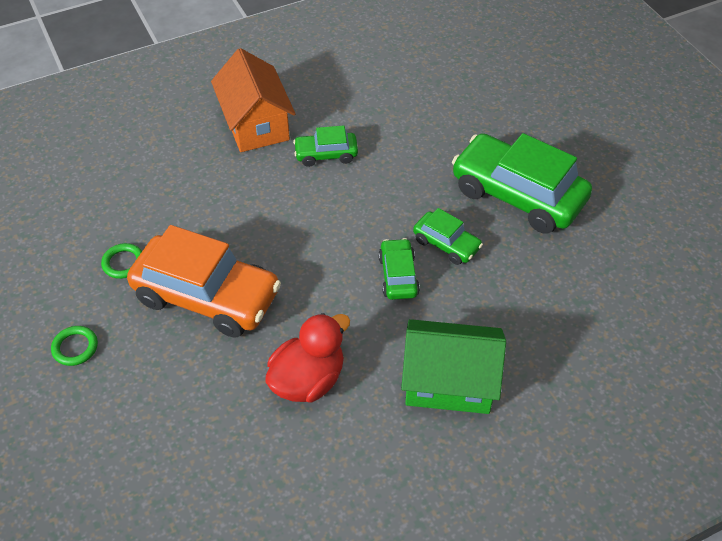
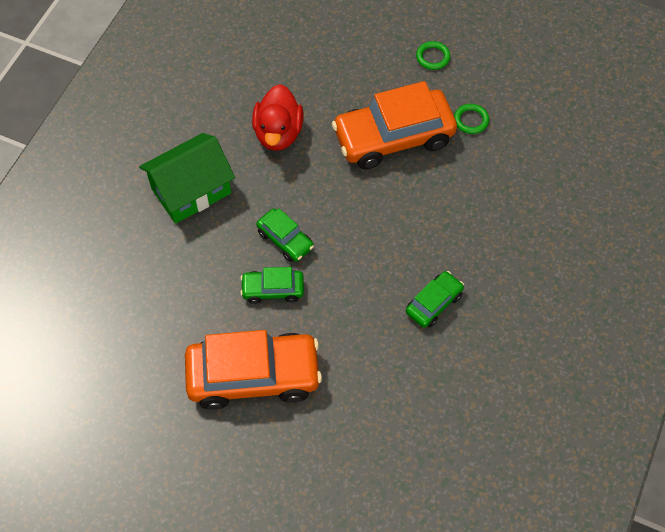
camera: 140 degrees right, 10 degrees up
(256, 124) = (517, 291): orange house -> none
(517, 195) = (253, 376): green car -> orange car

